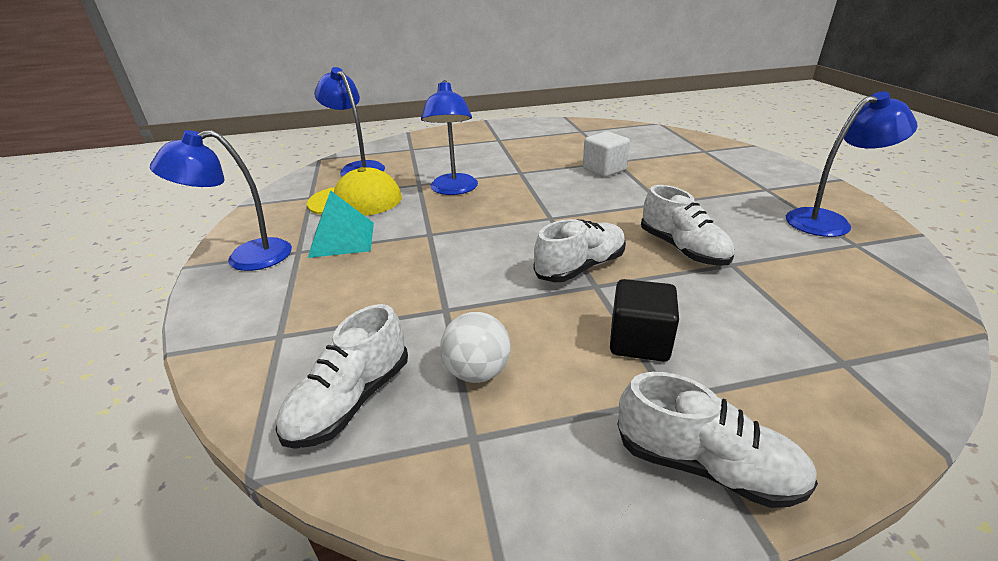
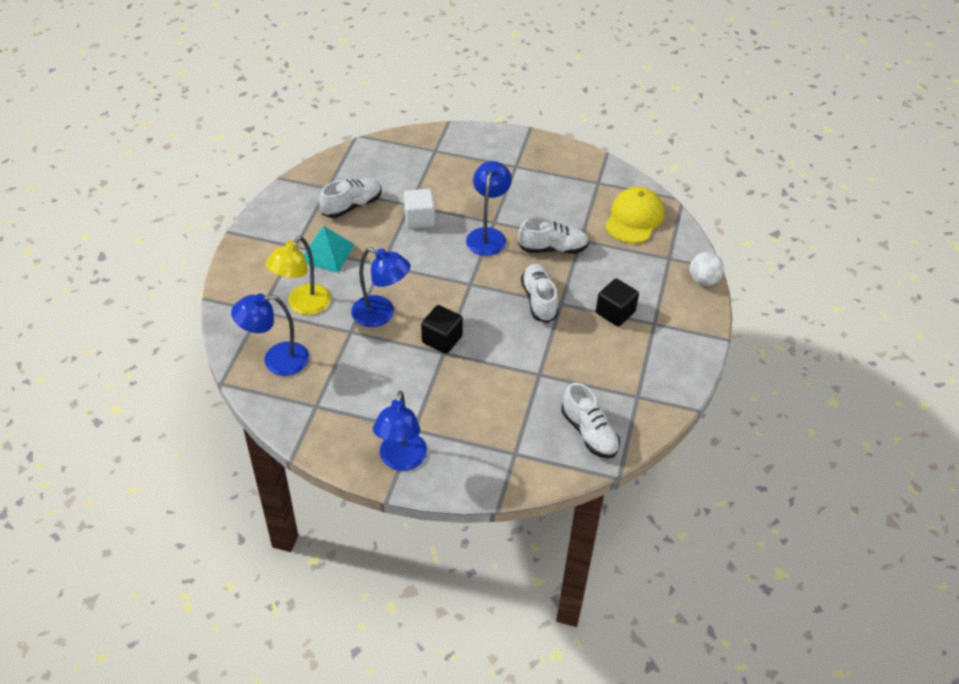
camera: 65 degrees left, 15 degrees up
(342, 239) = (414, 401): turquoise pyramid -> turquoise pyramid (327, 253)
(356, 201) = (351, 378): yellow cap -> yellow cap (634, 218)
(432, 159) = (303, 305): none -> yellow lamp
(448, 227) = (442, 339): none -> black cube
(477, 372) = (598, 379): white ball -> white ball (703, 280)
(705, 465) = (690, 334): white shoe -> white shoe (352, 206)
(828, 221) = (570, 173): blue lamp -> blue lamp (488, 235)

